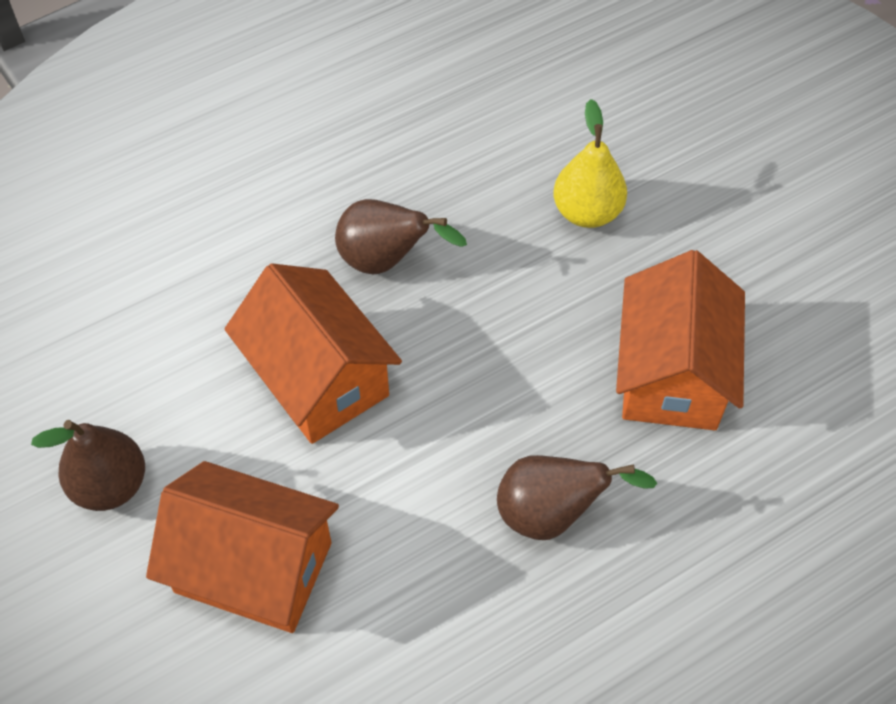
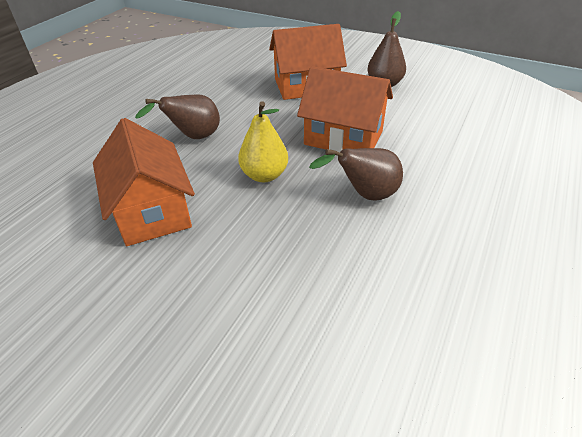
camera: 150 degrees right, 15 degrees down
(587, 212) = (260, 283): yellow pear -> yellow pear (264, 175)

